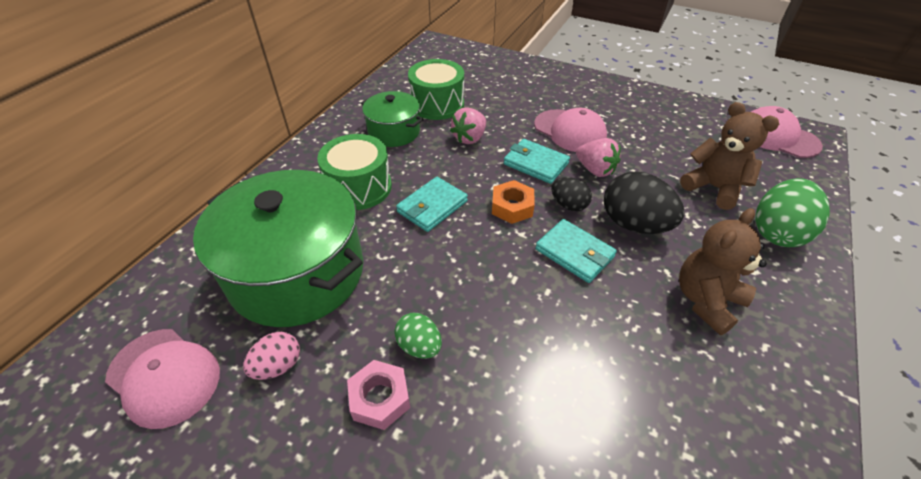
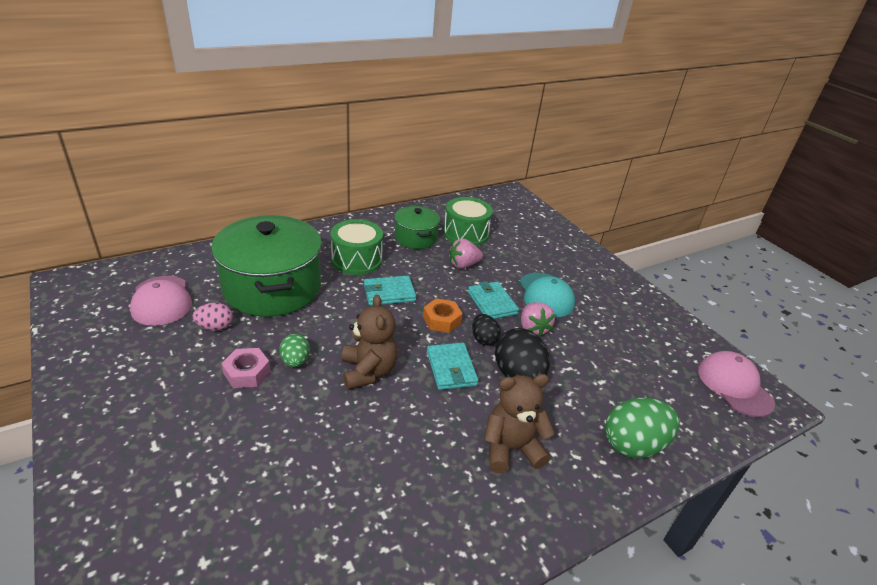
camera: 30 degrees right, 10 degrees down
(570, 131) = (546, 295): pink cap -> turquoise cap
(714, 188) = (618, 388): brown teddy bear -> brown teddy bear (368, 371)

